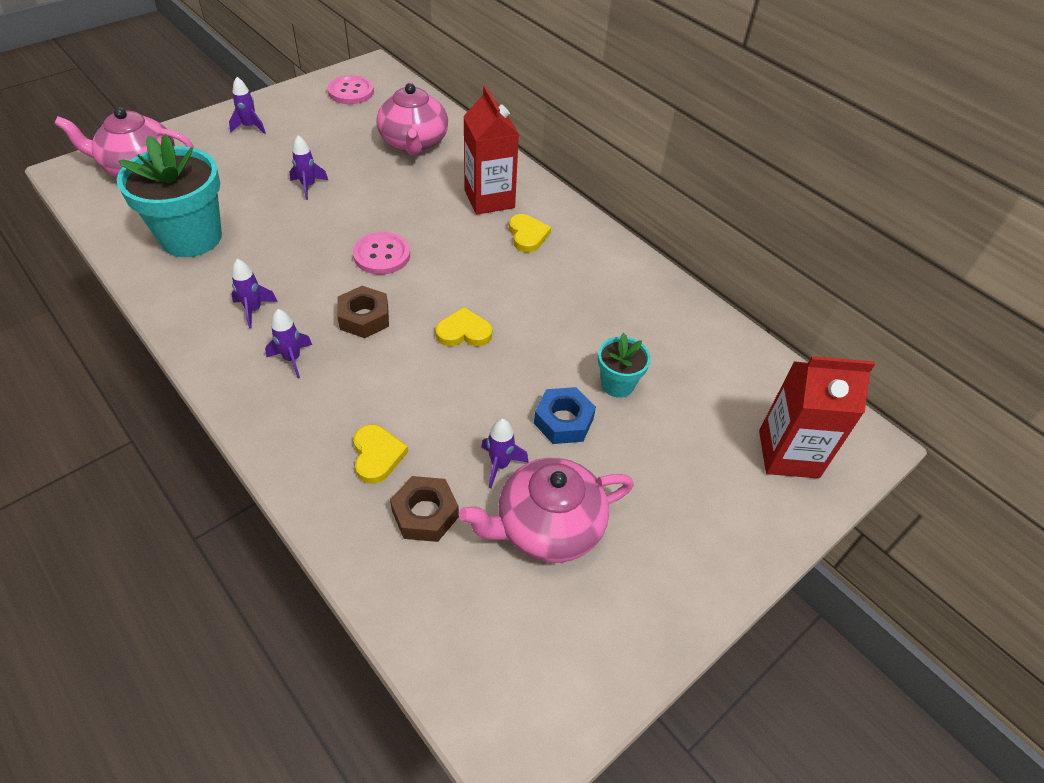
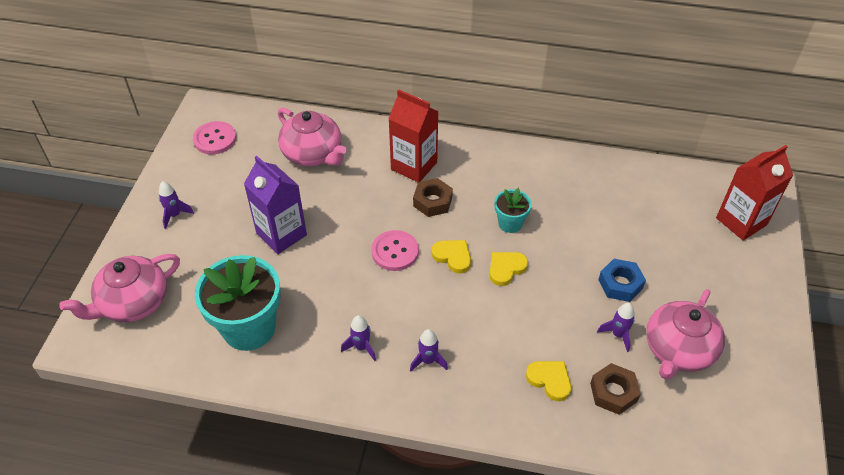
camera: 35 degrees left, 0 degrees up
(308, 186) = (281, 234): purple rocket -> purple carton
(364, 318) = (437, 302): brown nut -> brown nut (432, 201)
(527, 235) = (467, 177): yellow heart -> yellow heart (453, 257)
(617, 384) = (622, 241): turquoise flower pot -> turquoise flower pot (510, 223)

